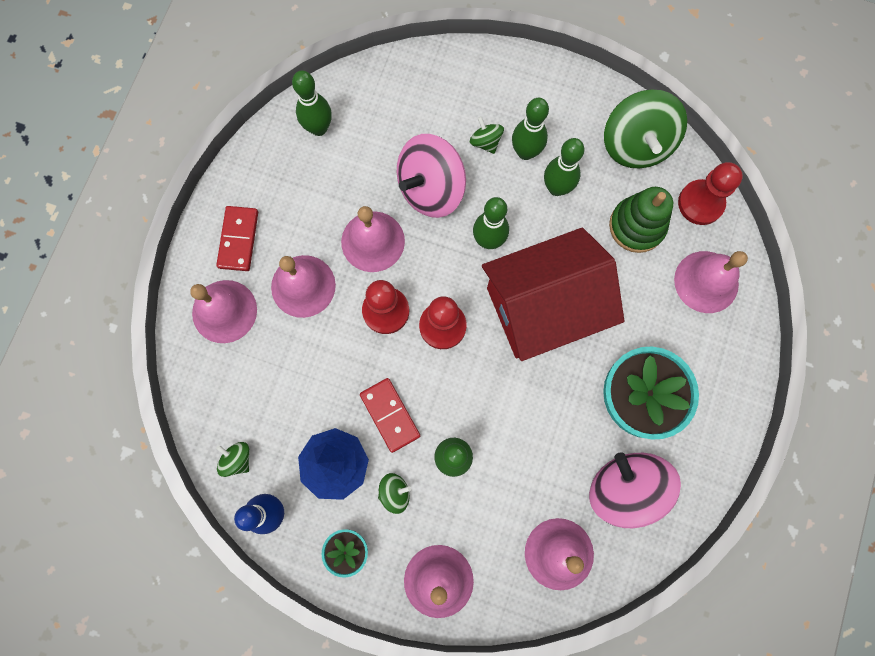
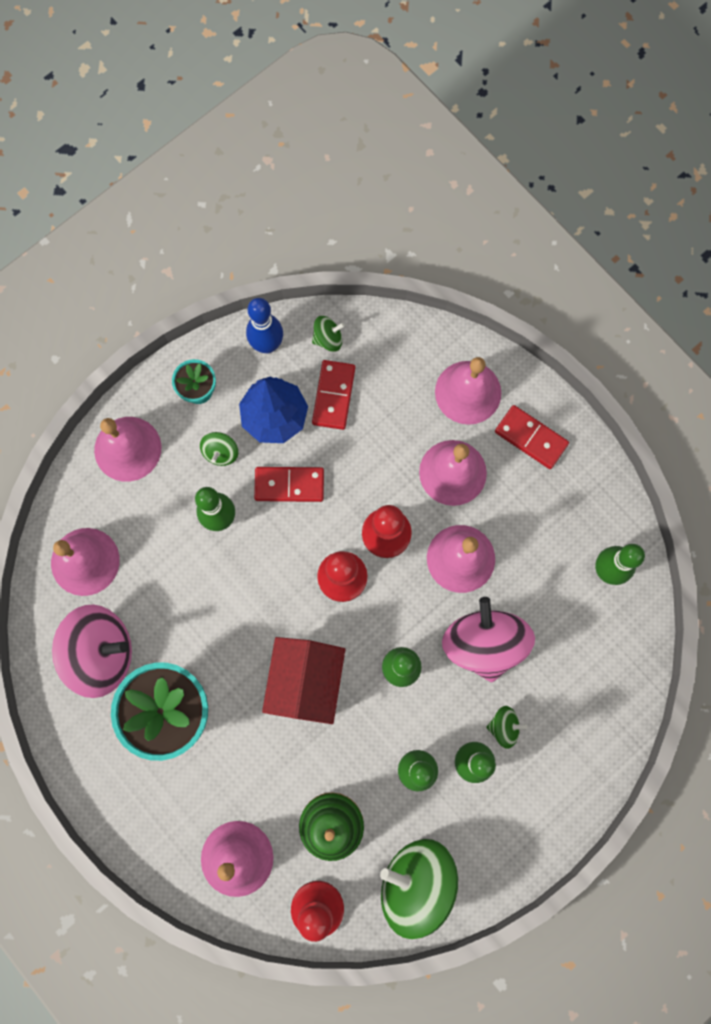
camera: 120 degrees right, 0 degrees up
(288, 423) = (334, 396): none -> red domino
(543, 307) = (305, 681): red house -> red house, size x0.65

